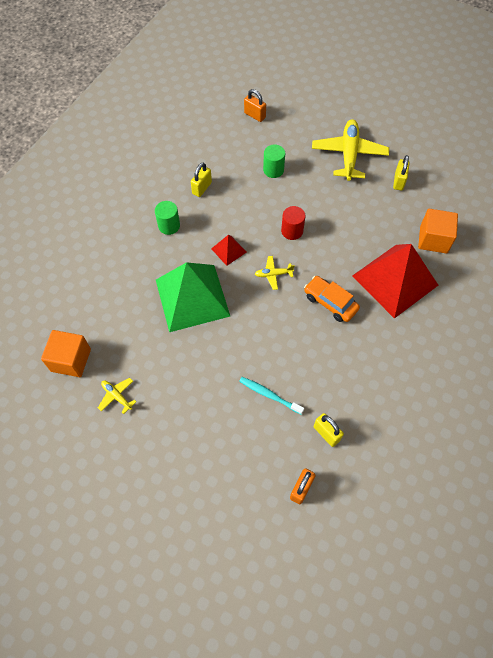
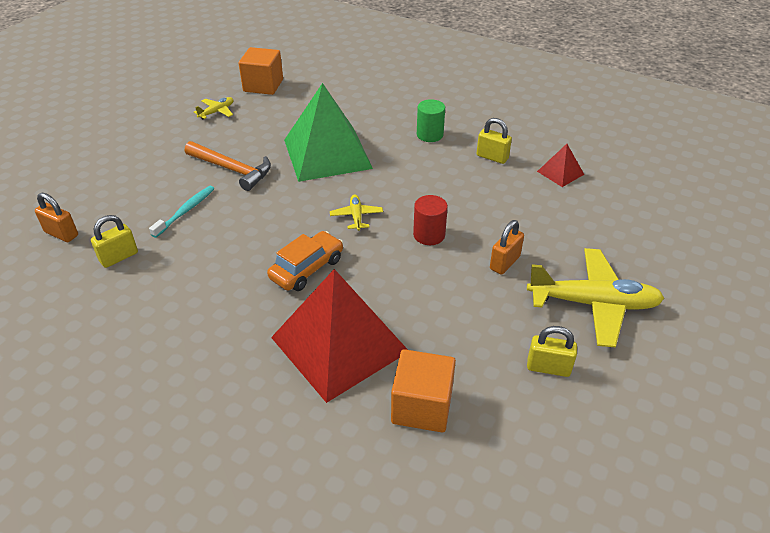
camera: 90 degrees right, 20 degrees down
(212, 368) = (232, 169): none -> orange hammer
(229, 250) = (395, 179): red pyramid -> red pyramid (560, 173)
(254, 115) = (641, 202): orange padlock -> orange padlock (504, 263)
(273, 170) = (538, 219): green cylinder -> none

